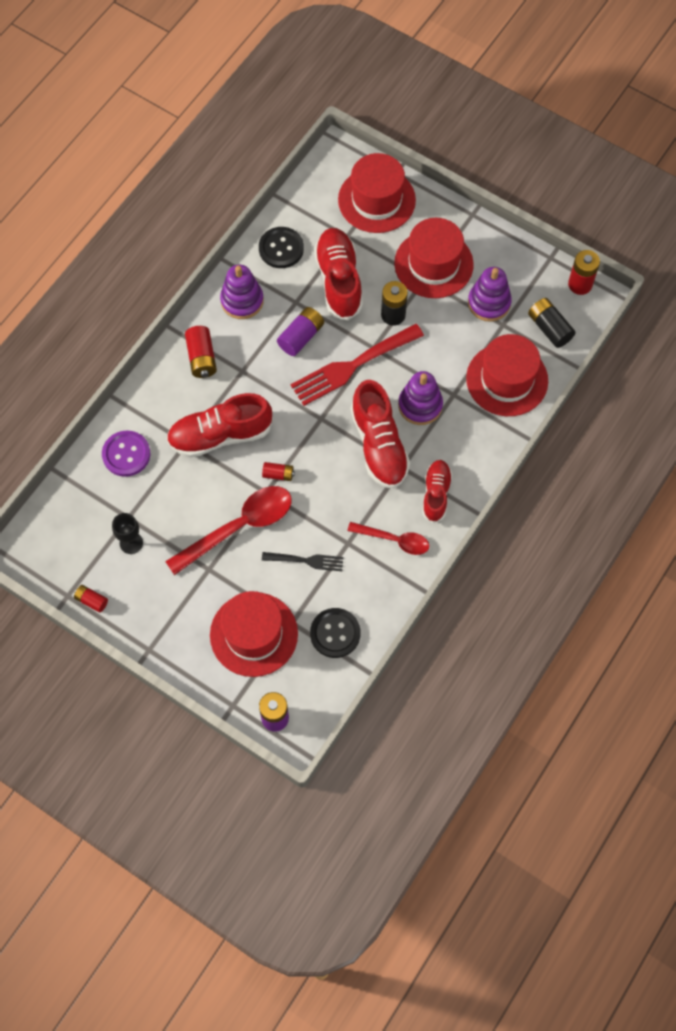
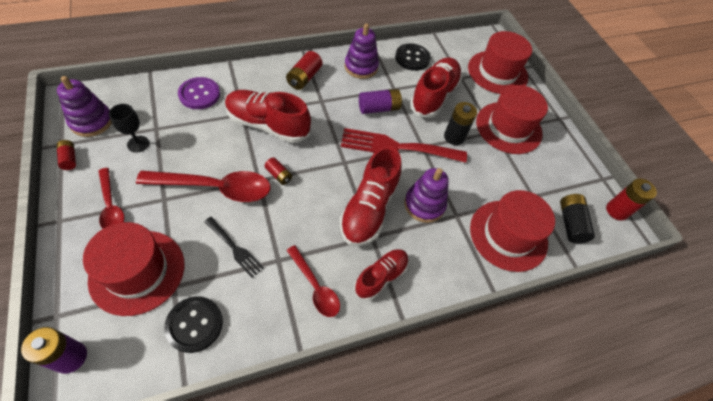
camera: 30 degrees right, 10 degrees down
(174, 607) = (111, 206): none -> red spoon
(489, 303) = (532, 175): purple stacking toy -> purple stacking toy (91, 121)

